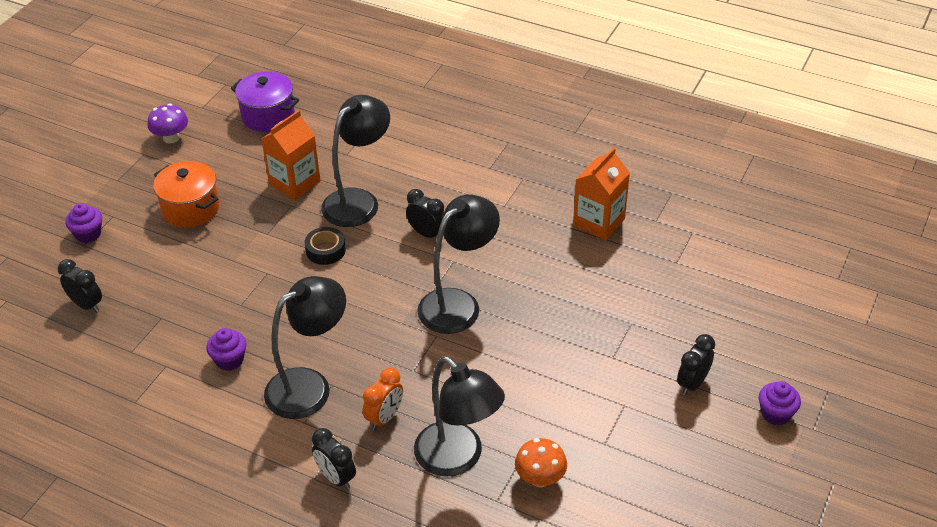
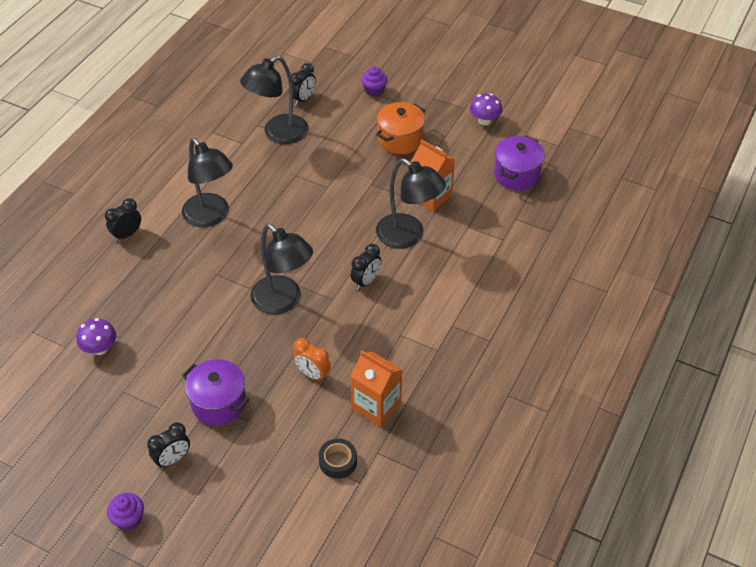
camera: 90 degrees right, 5 degrees up
(229, 360) = (242, 173): purple cupcake -> none
(325, 250) = (350, 219): black tape -> black tape (338, 461)
(384, 418) = (174, 259): orange clock -> orange clock (312, 374)
(458, 458) = (128, 300): black lamp -> black lamp (278, 134)
(540, 478) = (100, 348): orange mushroom -> purple mushroom
(611, 350) = (219, 403): none -> purple pot
(692, 383) = (172, 459): black clock -> black clock turned 105 degrees clockwise

